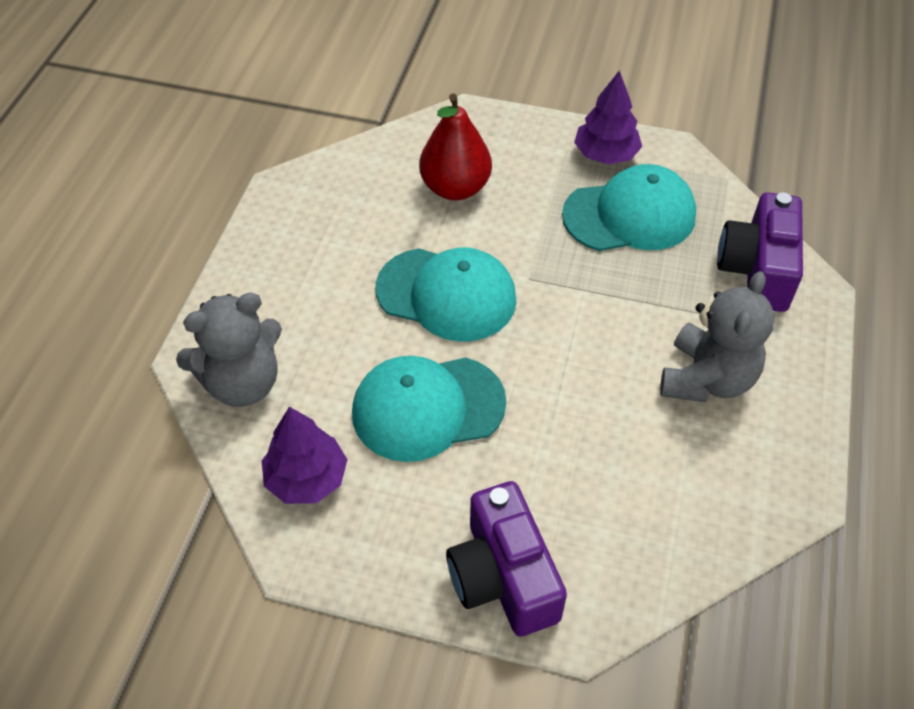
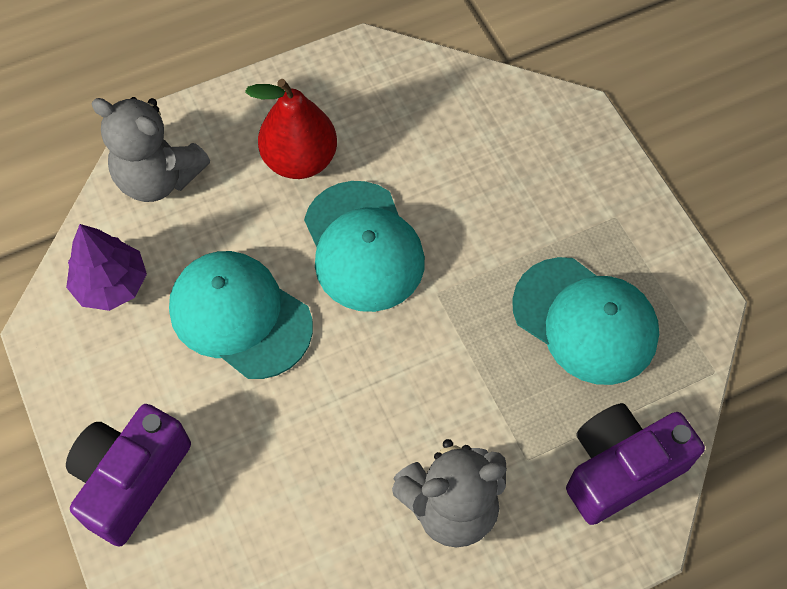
camera: 50 degrees right, 10 degrees up
(455, 188) = (484, 168): red pear -> red pear (300, 160)
(605, 155) = (641, 252): purple tree -> none

